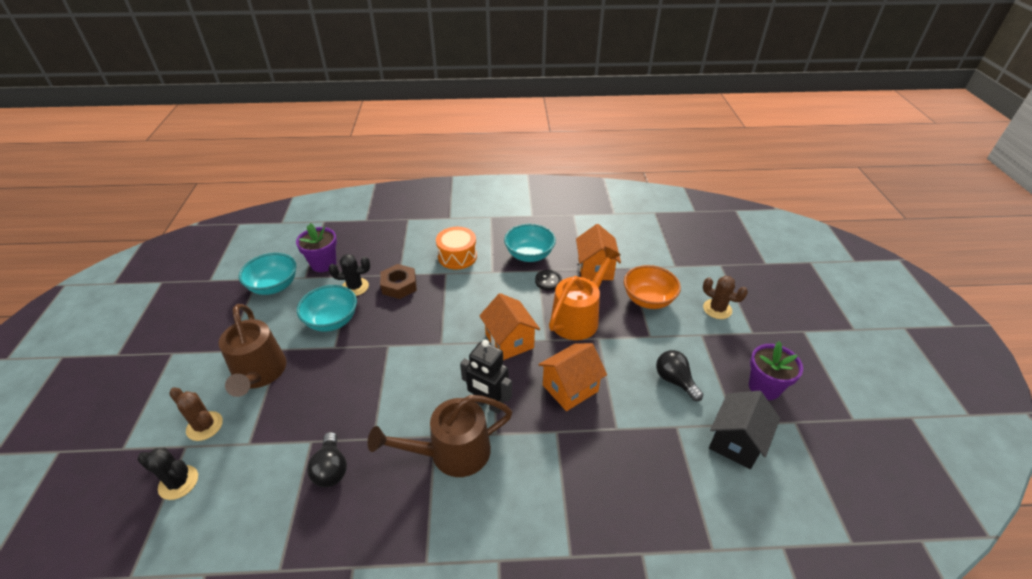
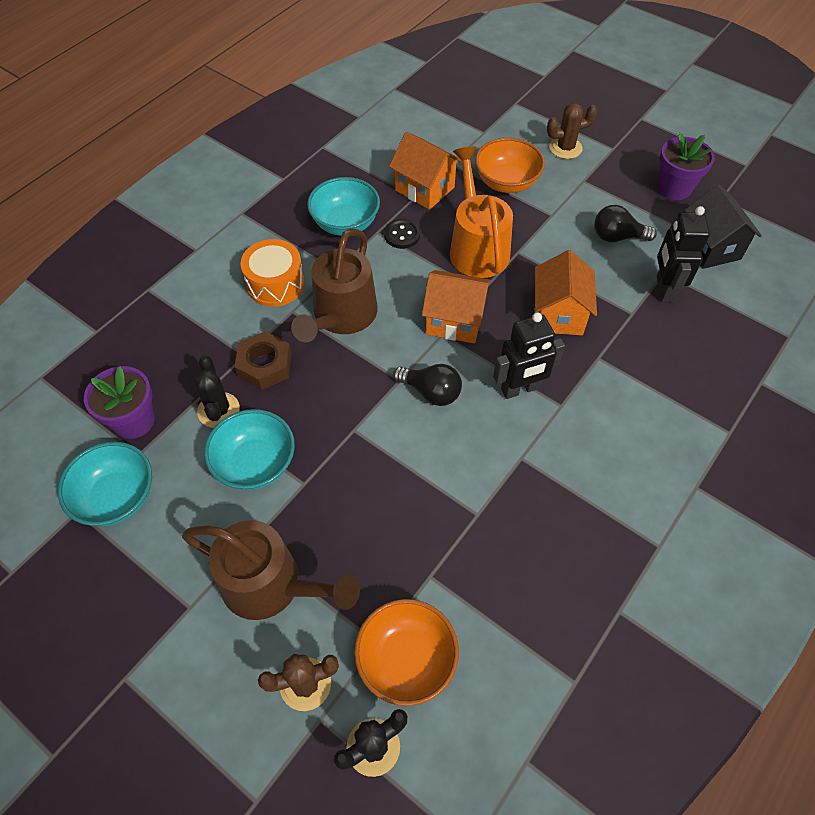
camera: 50 degrees left, 15 degrees up
(245, 464) = (406, 660): none -> orange bowl
(331, 469) = (485, 574): black light bulb -> black light bulb (431, 392)
(355, 287) = (218, 410): black cactus -> black cactus turned 45 degrees counterclockwise
(451, 453) = (554, 455): brown watering can -> brown watering can (341, 317)
(661, 435) = (664, 289): none -> black robot

